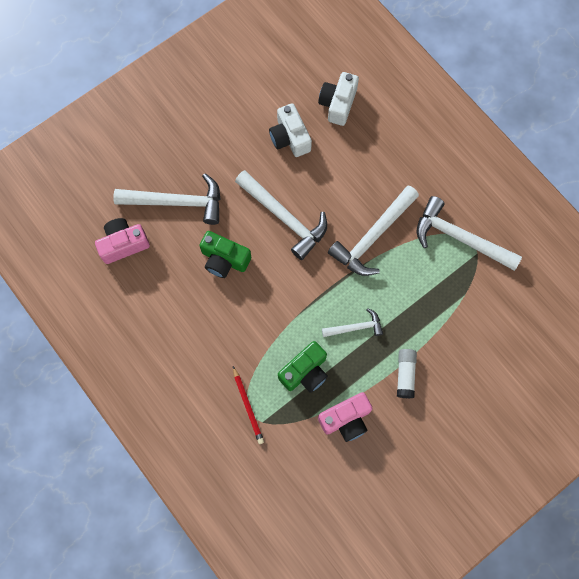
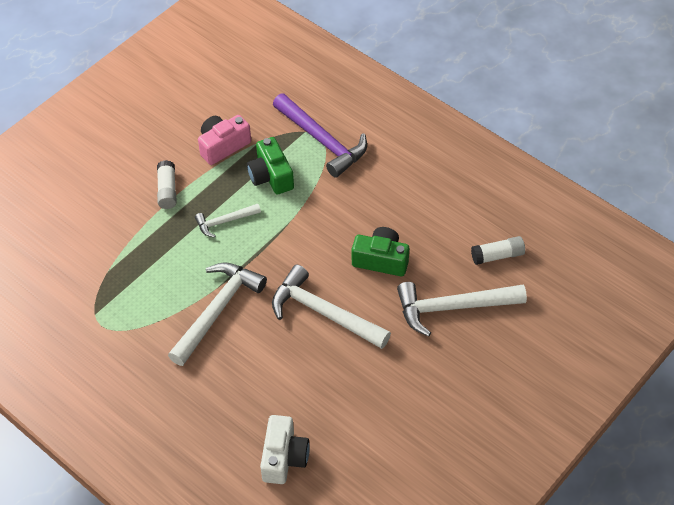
camera: 170 degrees right, 20 degrees down
(123, 244) = (497, 256): pink camera -> white glue stick
(248, 406) = (322, 140): red pencil -> purple hammer
(290, 137) = (337, 404): white camera -> none
(305, 372) = (271, 176): green camera -> green camera turned 60 degrees counterclockwise
(460, 238) = (115, 326): white hammer -> none

